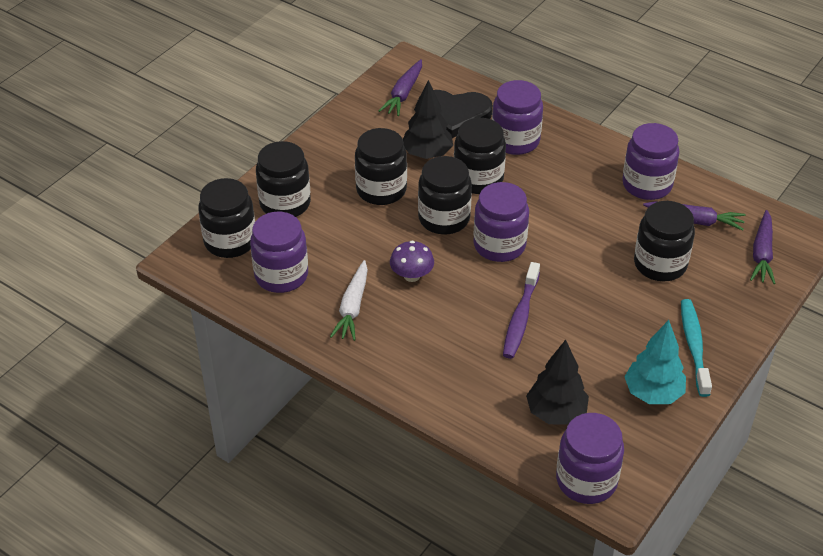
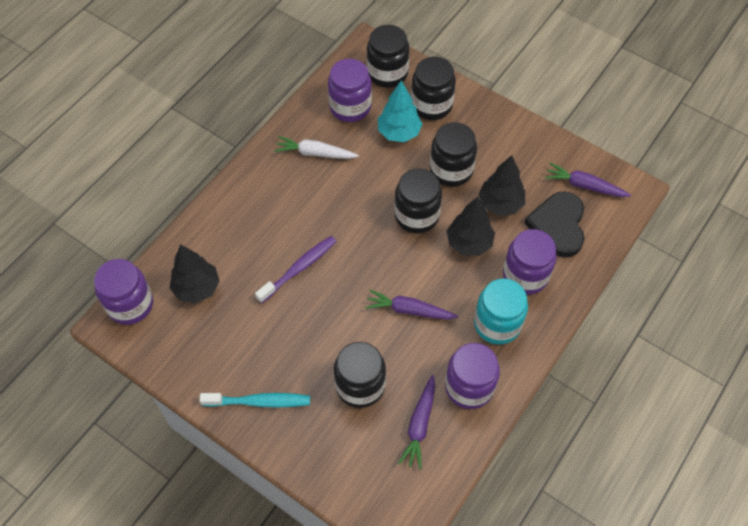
camera: 90 degrees right, 15 degrees up
(412, 275) = (348, 192): purple mushroom -> none
(478, 179) = (469, 243): black jar -> black tree
(499, 245) = (384, 256): purple jar -> none
(520, 317) = (299, 268): purple toothbrush -> purple toothbrush turned 120 degrees clockwise
(574, 163) = (497, 324): none -> turquoise jar
(653, 393) = (210, 362): turquoise tree -> turquoise tree (399, 132)
(762, 254) = (373, 482): purple carrot -> purple carrot (409, 310)

